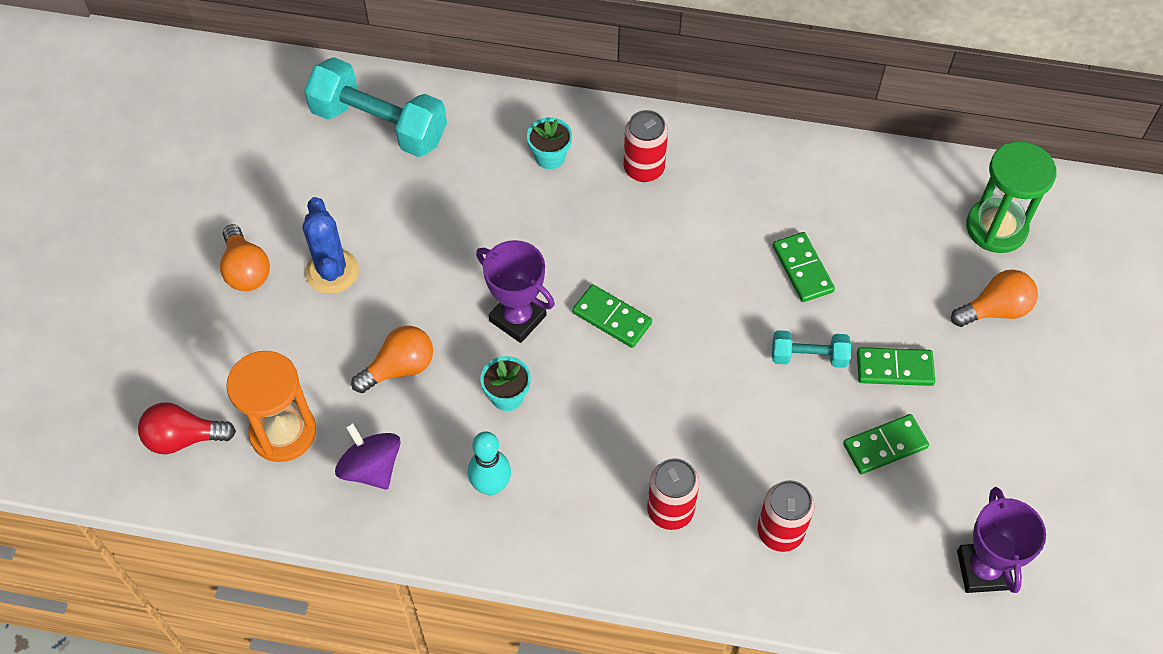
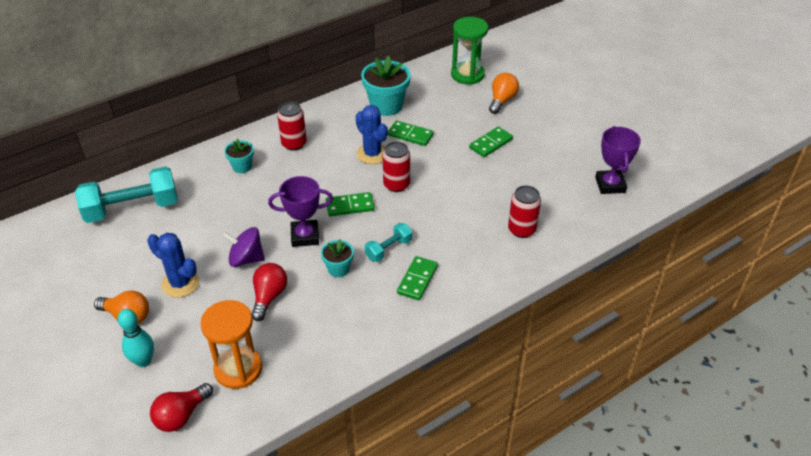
camera: 45 degrees left, 15 degrees down
(371, 468) = (306, 347): purple spinning top -> purple spinning top (246, 259)
(399, 368) = (269, 297): orange light bulb -> red light bulb
(491, 485) = (376, 309): turquoise bowling pin -> turquoise bowling pin (143, 361)
(670, 510) = (468, 256): red can -> red can (396, 185)
(721, 260) = (372, 154): none -> blue cactus
(808, 357) = (452, 162): turquoise dumbbell -> turquoise dumbbell (388, 249)
(823, 196) = (386, 106): none -> turquoise flower pot
(885, 446) = (521, 171): green domino -> green domino (417, 280)
(983, 570) = (610, 185): purple trophy -> purple trophy turned 45 degrees clockwise

